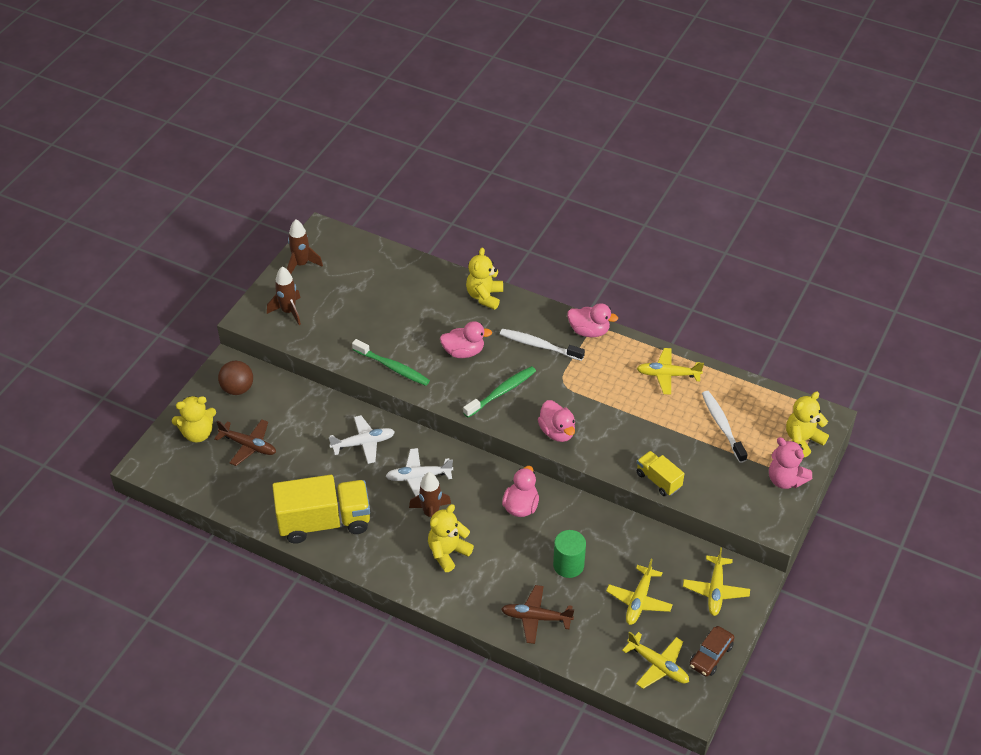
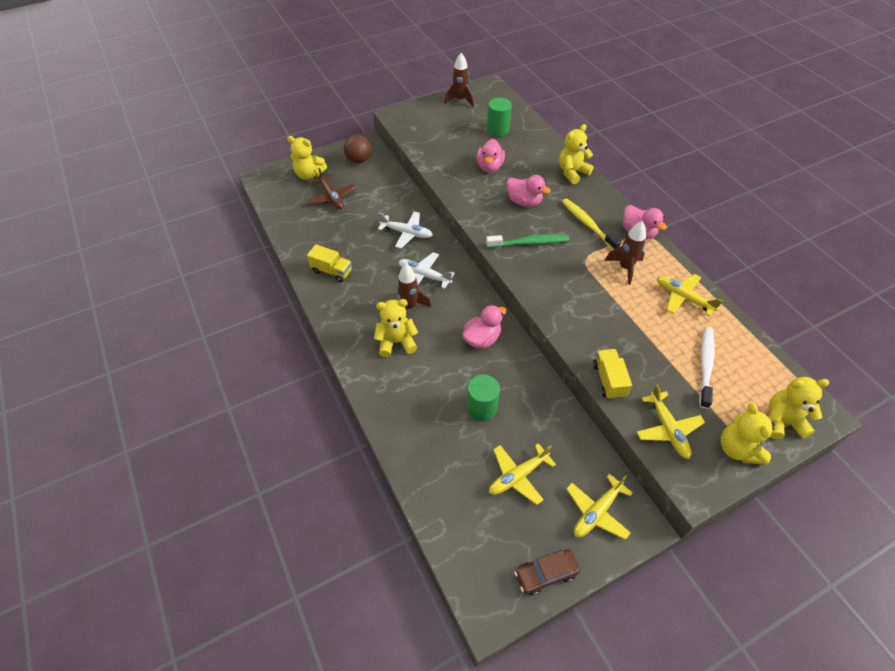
camera: 35 degrees right, 5 degrees up
(288, 311) = (425, 123): brown rocket -> brown rocket (625, 268)
(324, 522) = (332, 271): yellow truck -> yellow truck, size x0.52
(372, 282) = (497, 130): none -> green cylinder
(393, 367) = (463, 188): green toothbrush -> none
(536, 618) = (419, 435): brown plane -> none
(539, 345) = (587, 224): white toothbrush -> yellow toothbrush
(557, 432) = (549, 294): pink duck -> pink duck (489, 167)
(658, 665) = (488, 549): yellow plane -> yellow plane (667, 429)
(785, 480) = (737, 449): pink teddy bear -> yellow teddy bear

